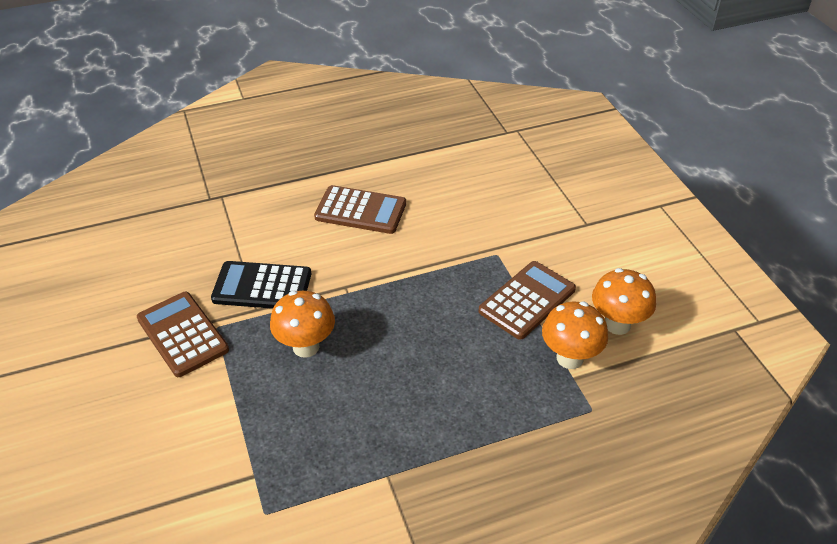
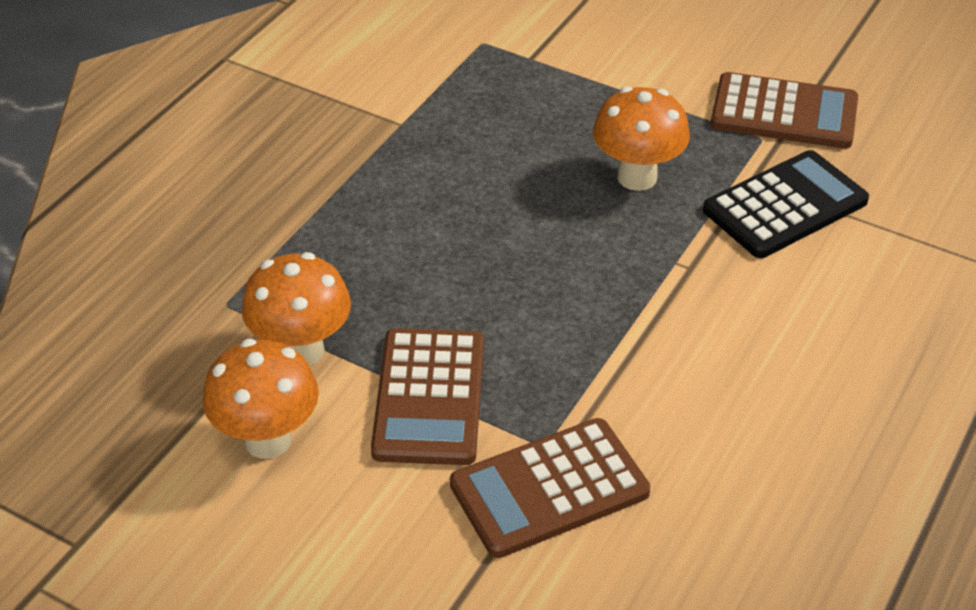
camera: 140 degrees right, 0 degrees up
(361, 210) = (827, 387): brown calculator -> brown calculator (549, 489)

